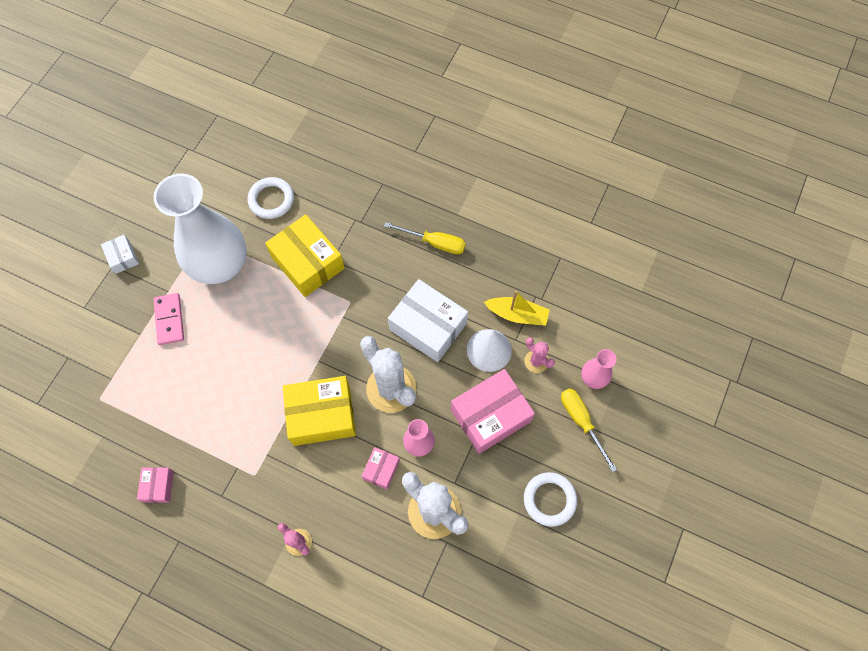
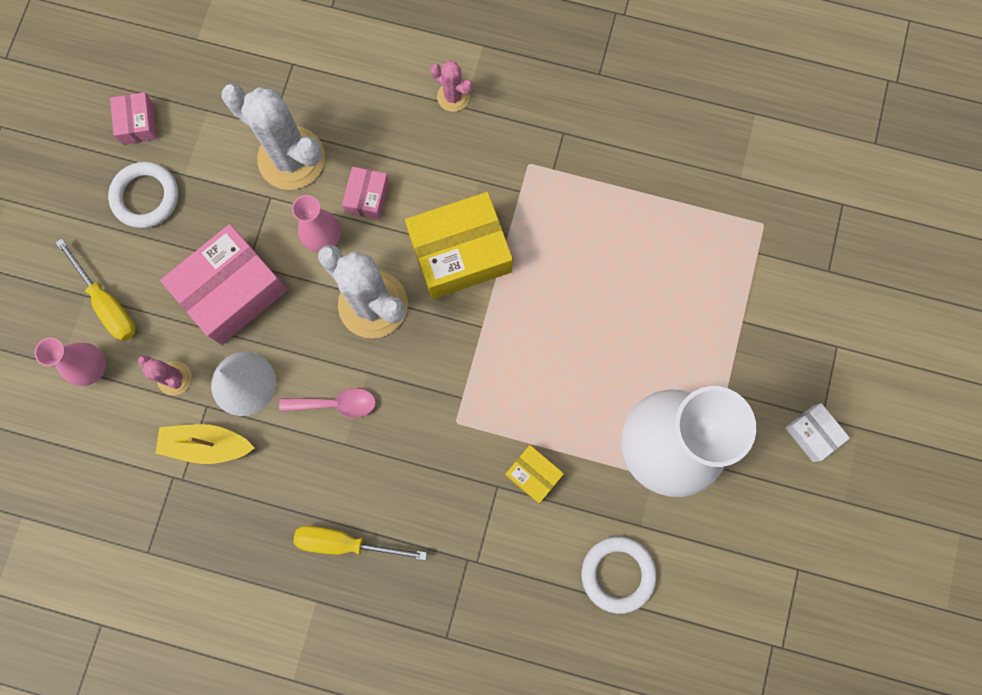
camera: 170 degrees right, 10 degrees up
(158, 486) = (646, 130): pink box -> pink box (138, 123)
(169, 320) = (709, 349): pink domino -> none
(308, 262) = (533, 474): yellow box -> yellow box, size x0.49
(428, 326) = (335, 404): white box -> pink spoon

